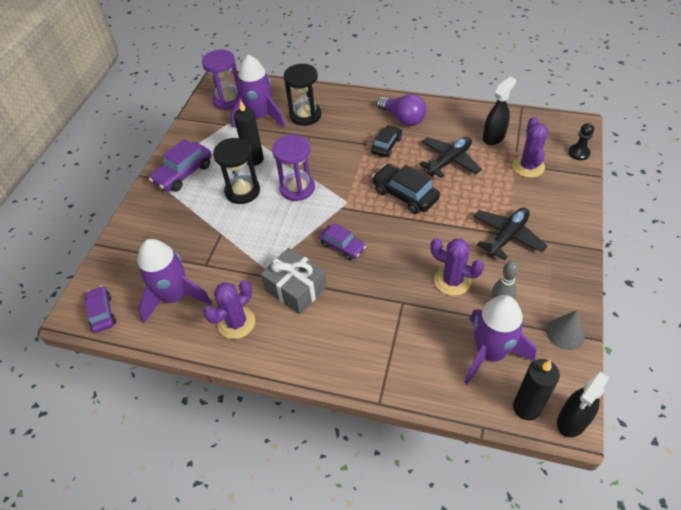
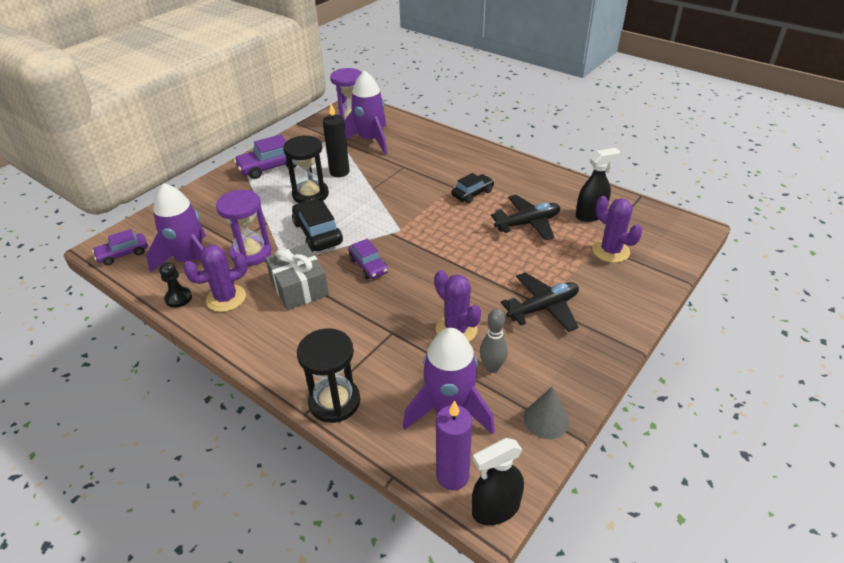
camera: 20 degrees right, 10 degrees down
(102, 313) = (123, 254): purple car -> purple car turned 120 degrees counterclockwise
(297, 188) = (361, 205): purple hourglass -> purple hourglass (251, 253)
(305, 115) = (412, 149): black hourglass -> black hourglass (334, 402)
(403, 119) = (505, 175): purple light bulb -> none
(405, 195) = (461, 240): black car -> black car (317, 233)
(526, 408) = (452, 476): black candle -> purple candle
(528, 166) = (610, 251): purple cactus -> purple cactus turned 60 degrees counterclockwise
(578, 153) = (678, 254): black pawn -> black pawn (178, 298)

